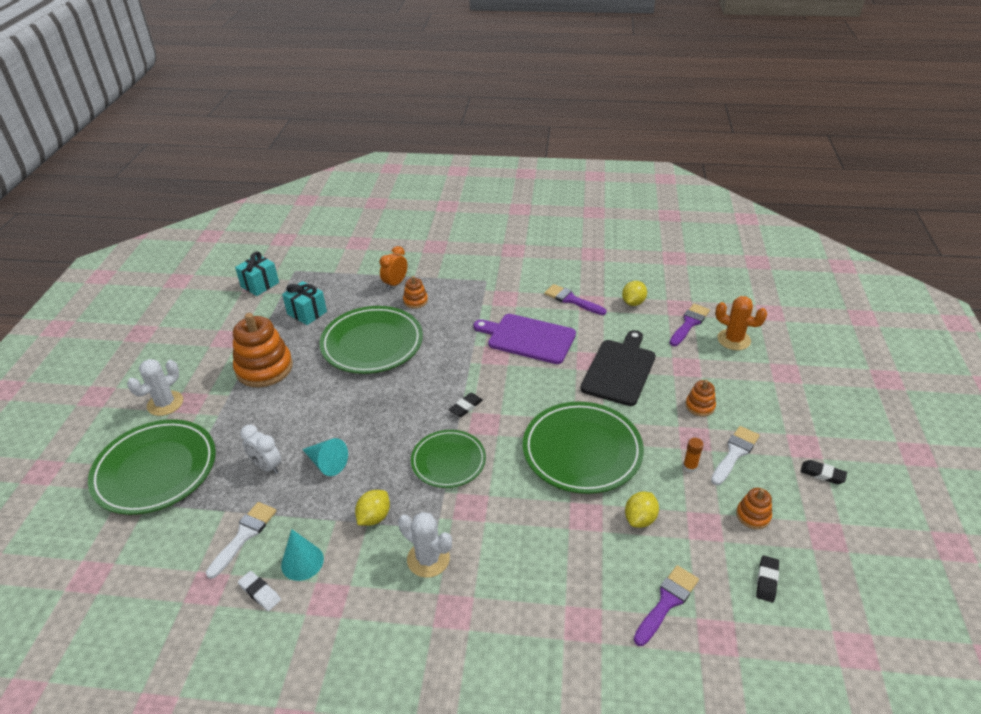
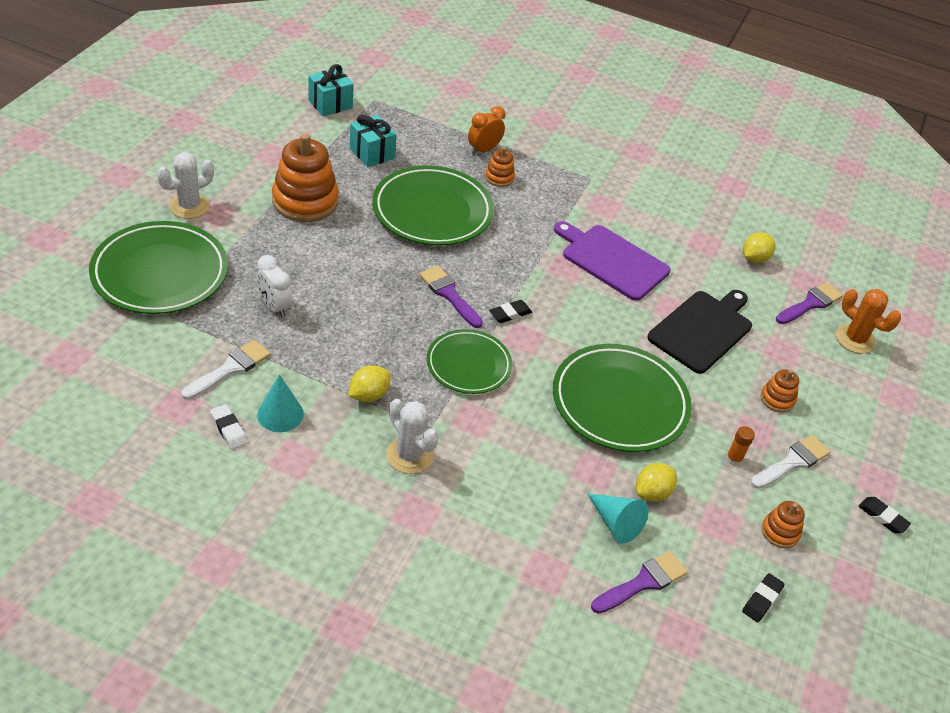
camera: 10 degrees right, 5 degrees up
(326, 463) = (338, 324): turquoise cone -> turquoise cone (615, 523)
(571, 300) = (682, 232): purple brush -> purple brush (449, 294)

